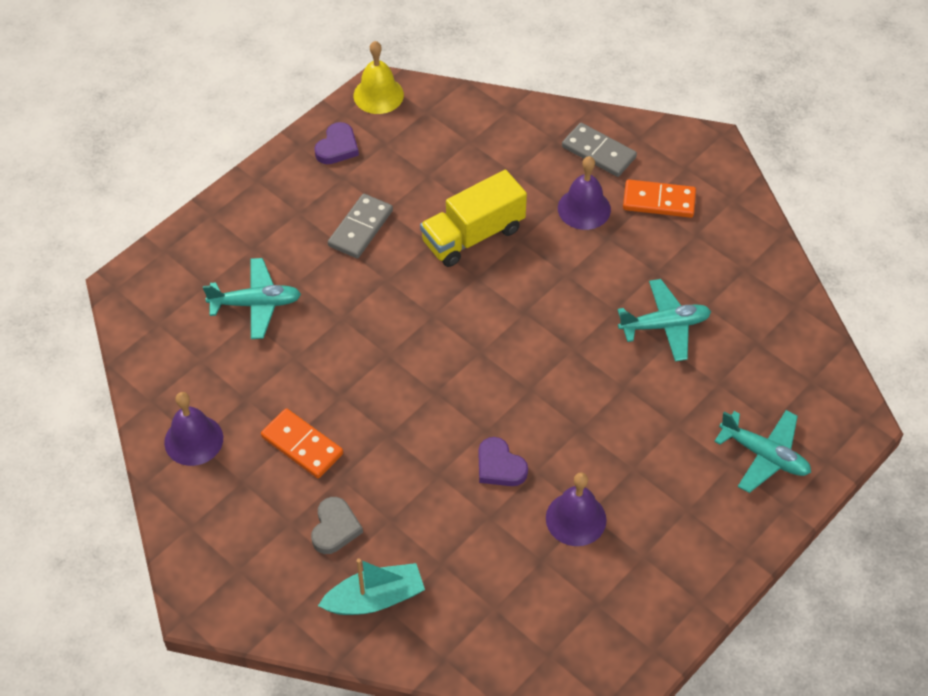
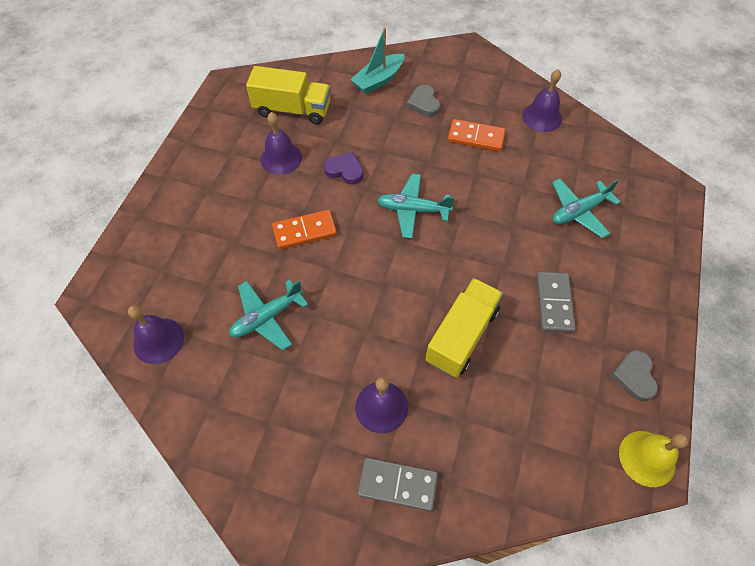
camera: 155 degrees right, 5 degrees up
(337, 147) = (634, 376): purple heart -> grey heart
(527, 595) = (292, 110): none -> yellow truck
(659, 201) = (315, 447): orange domino -> orange domino (304, 231)
(764, 455) = (162, 244): turquoise plane -> turquoise plane (413, 210)
(788, 346) = (158, 340): none -> purple bell

